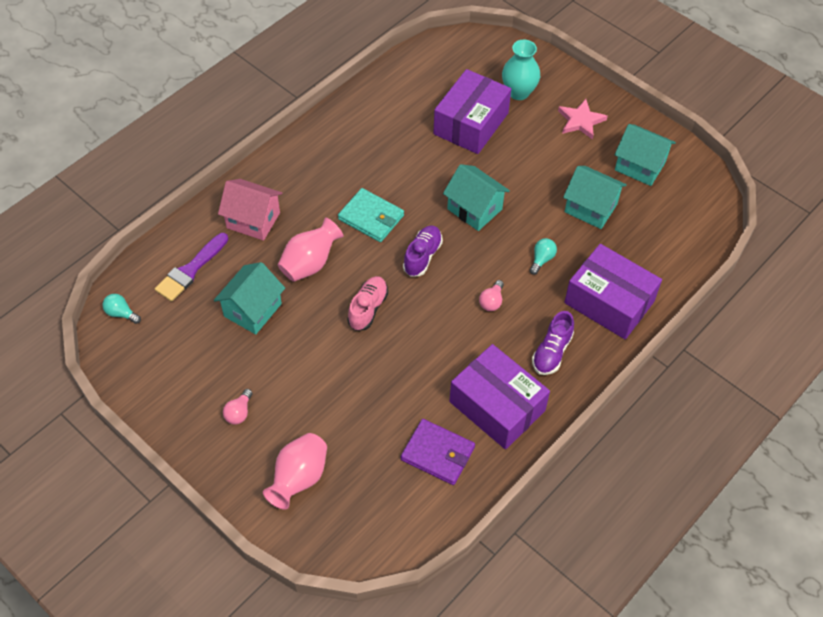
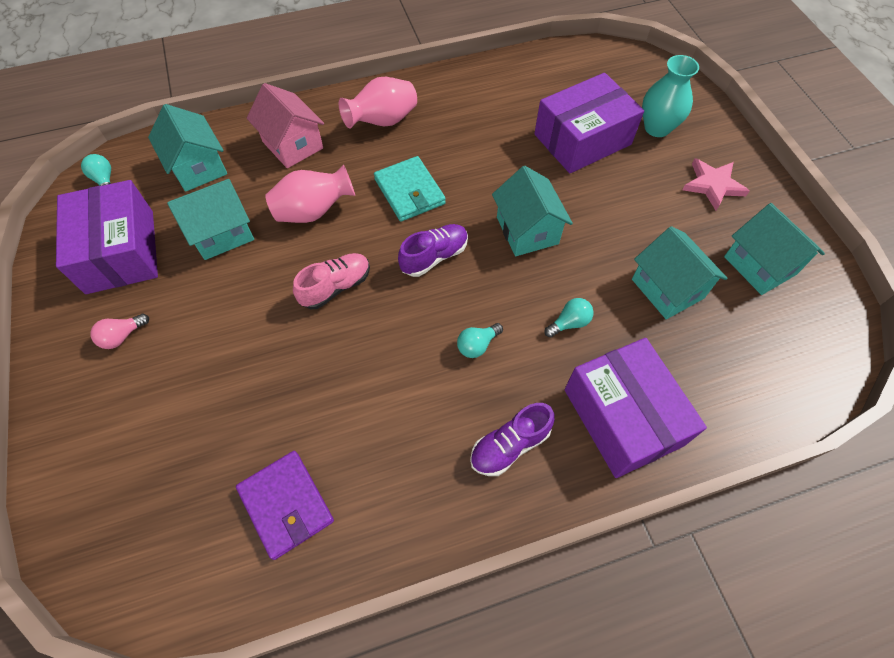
camera: 30 degrees right, 5 degrees up
(190, 270) = (198, 167): purple brush -> turquoise house
(299, 478) = (118, 447): pink vase -> pink vase (383, 121)
(491, 301) = (477, 345): pink light bulb -> turquoise light bulb
(497, 406) = (397, 481): purple box -> purple box (120, 251)

